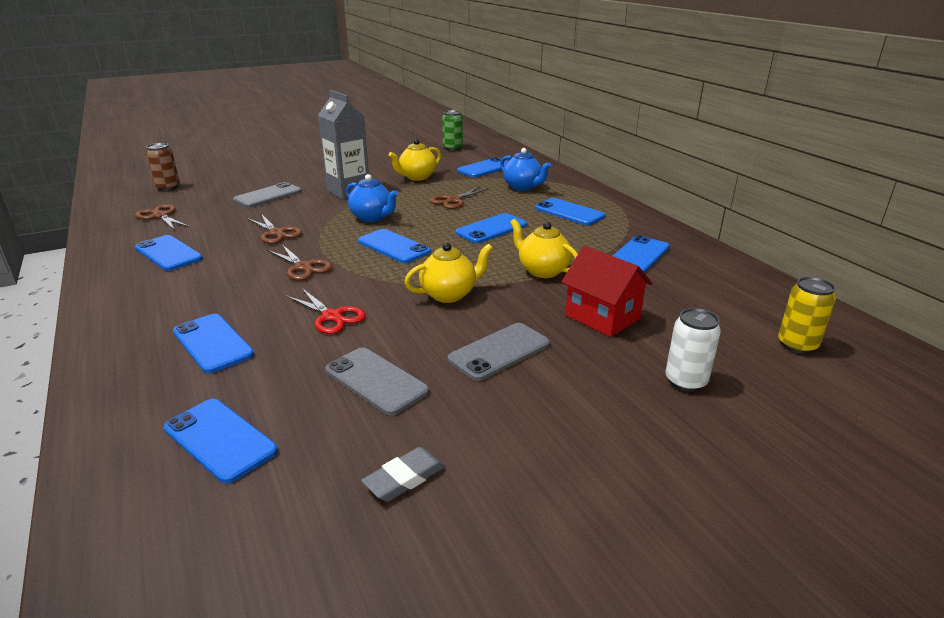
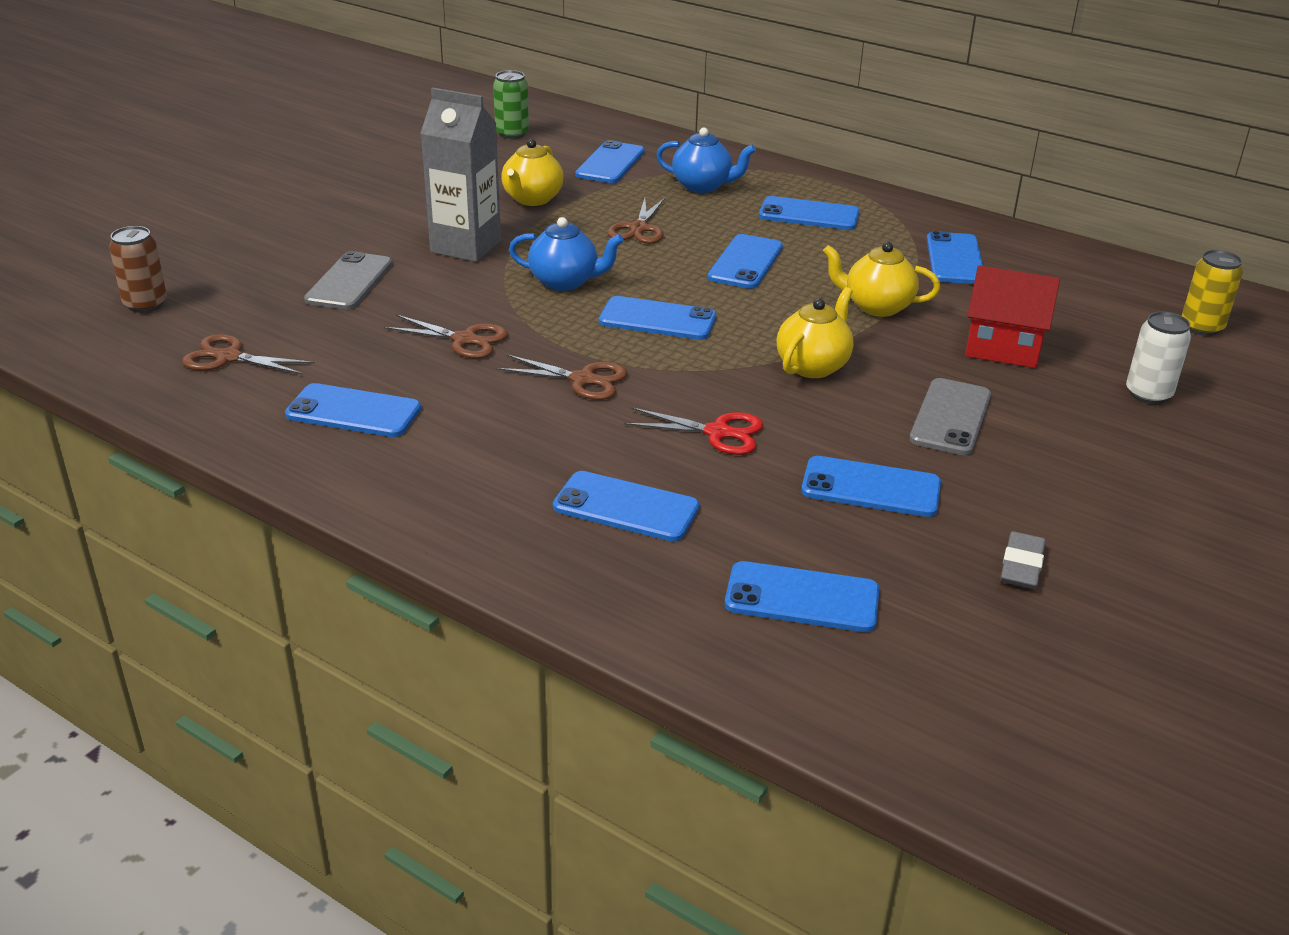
camera: 30 degrees left, 5 degrees up
(376, 381) = (871, 488): grey phone -> blue phone

